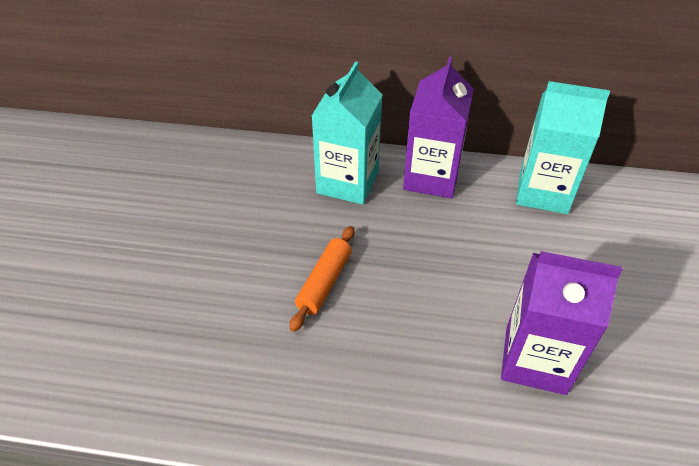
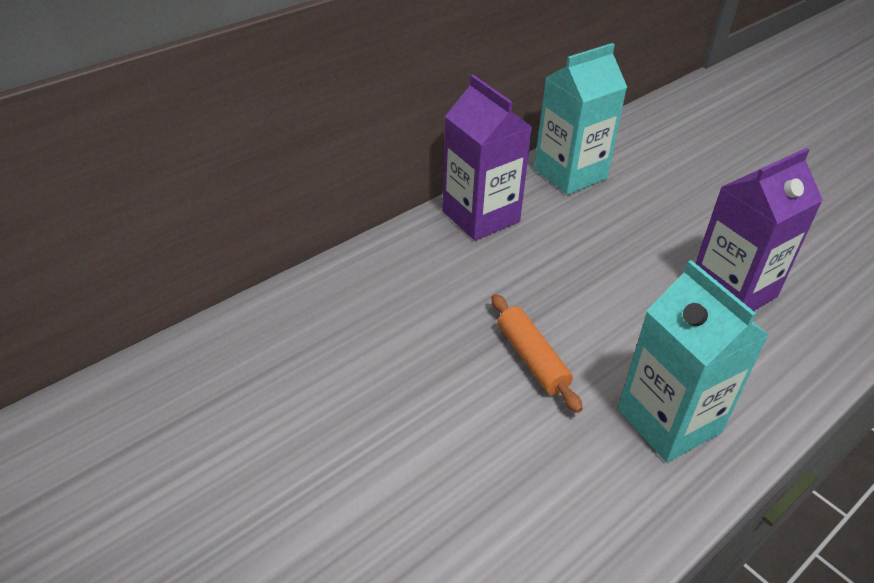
camera: 50 degrees left, 5 degrees down
(347, 182) = (422, 267): turquoise carton -> turquoise carton (669, 421)

